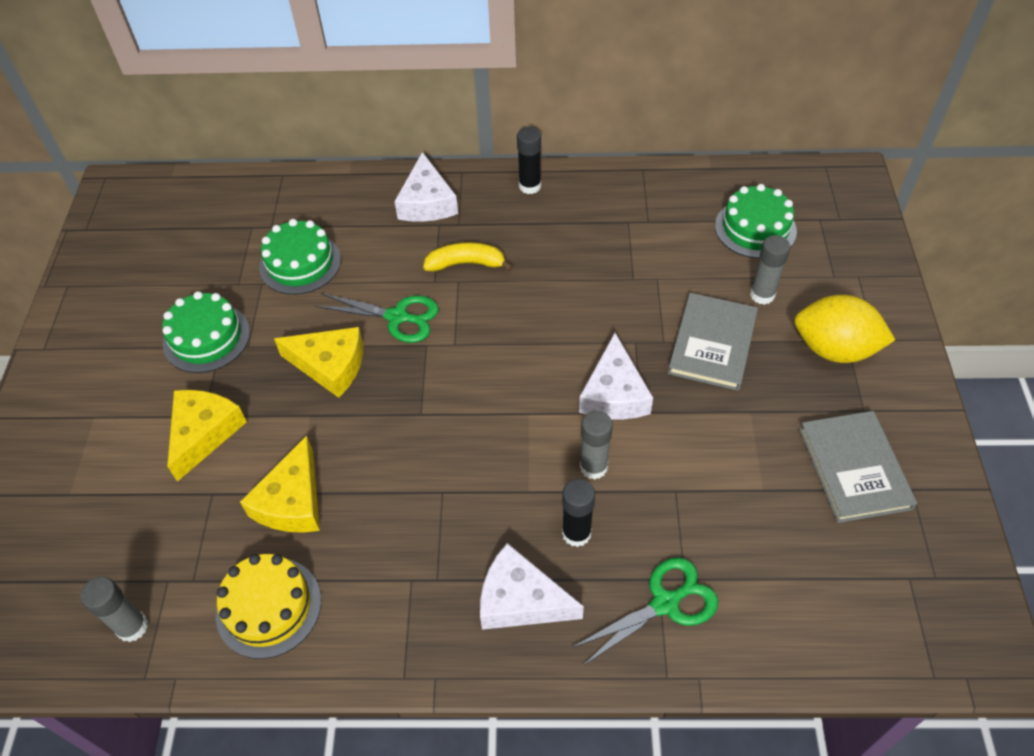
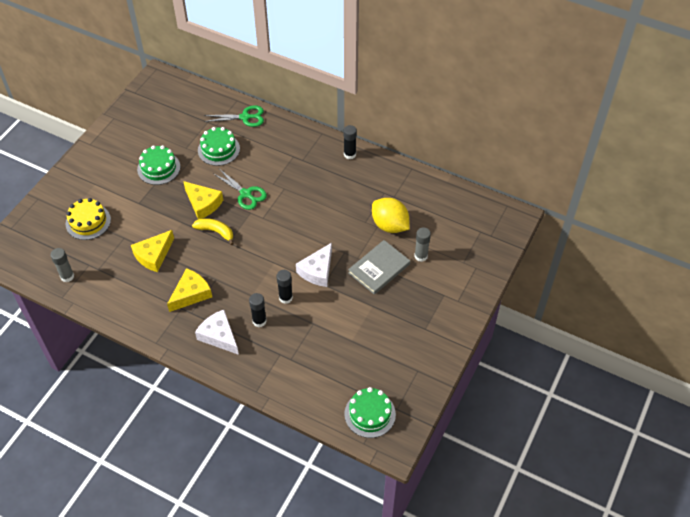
camera: 25 degrees right, 0 degrees up
(204, 433) = (134, 211): yellow cheese -> yellow cheese (191, 294)
(268, 607) = (121, 293): yellow cake -> yellow cake (88, 222)
(427, 202) = (295, 142): white cheese -> none
(466, 264) = (293, 181): yellow banana -> yellow banana (216, 232)
(593, 467) = (285, 298): grey glue stick -> black glue stick
(665, 603) = (276, 365): green scissors -> green scissors (245, 117)
(755, 228) = (444, 222): green cake -> green cake (370, 414)
(834, 349) = (434, 296): yellow lemon -> yellow lemon (389, 225)
(854, 468) = (399, 350): grey book -> none

